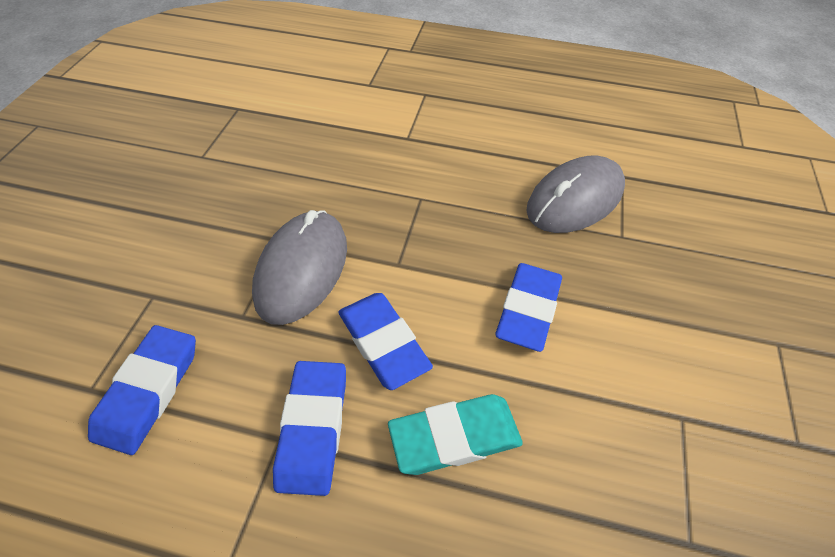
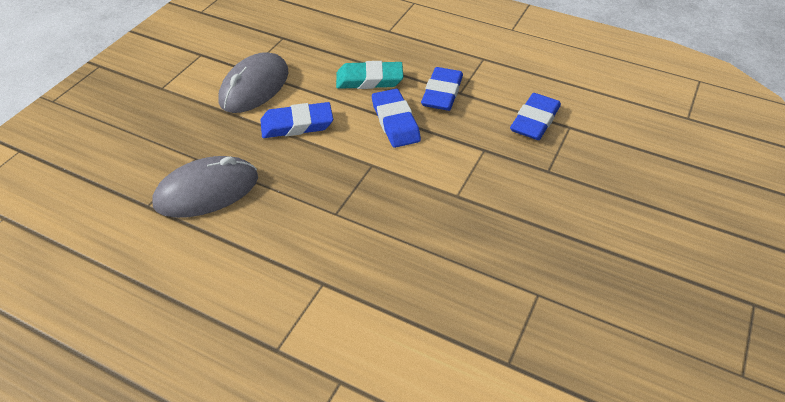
camera: 165 degrees left, 5 degrees down
(302, 269) = (442, 171): grey mouse -> grey mouse (254, 87)
(527, 309) = (297, 125): blue eraser -> blue eraser turned 45 degrees clockwise

